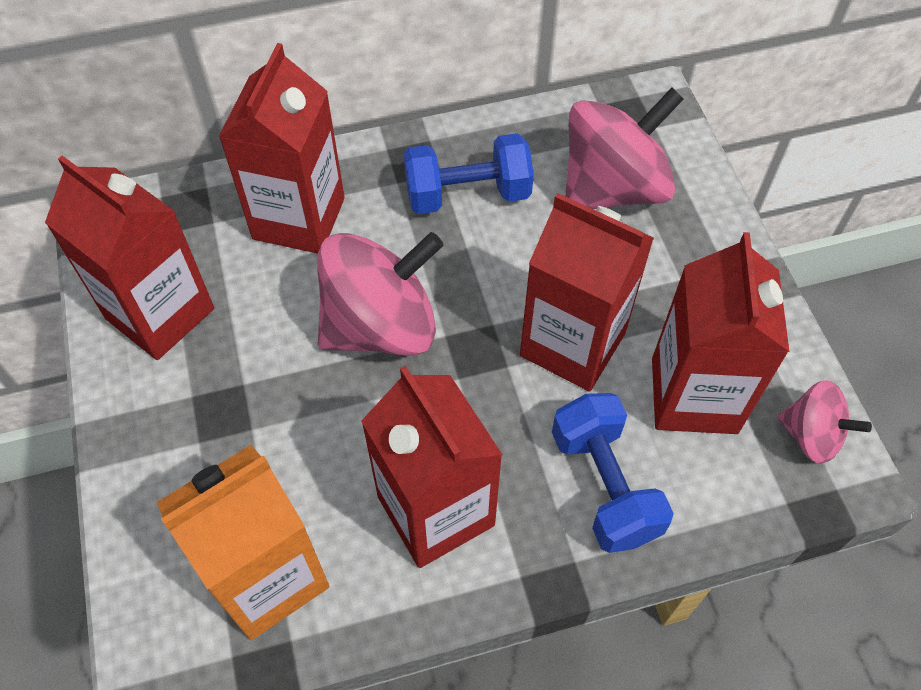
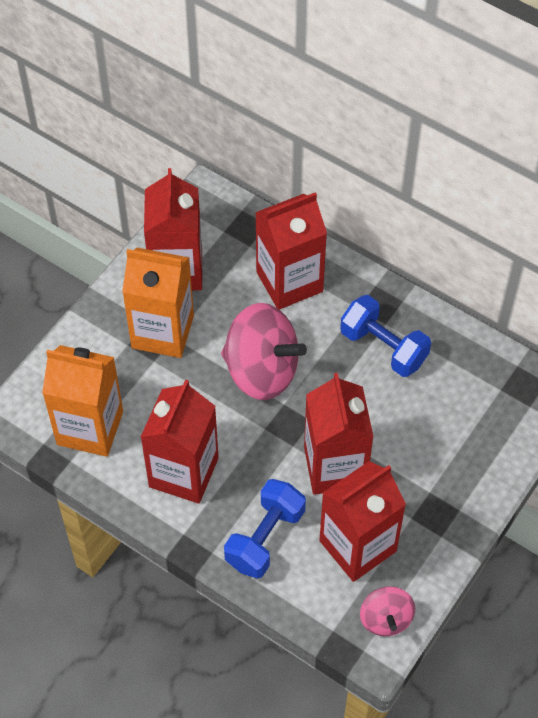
camera: 50 degrees right, 0 degrees up
(223, 389) = (162, 332): none -> orange carton
(613, 188) = (460, 415): pink spinning top -> none

